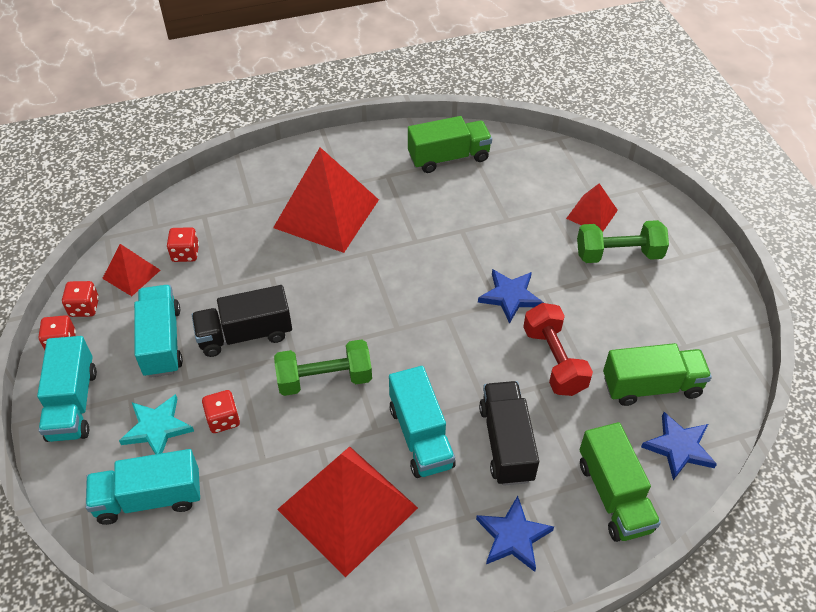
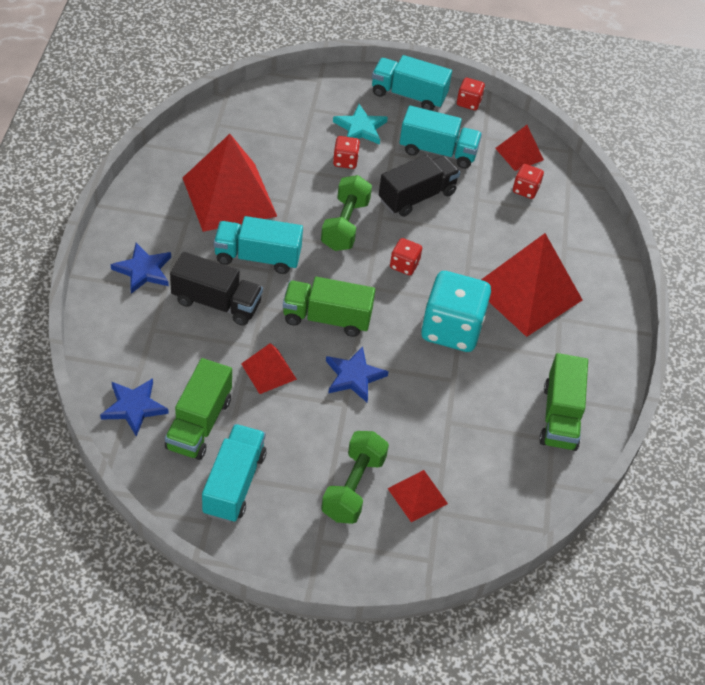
camera: 110 degrees right, 0 degrees up
(84, 307) = (497, 121): red dice -> red dice (404, 265)
(149, 498) = (306, 110): turquoise truck -> turquoise truck (234, 483)
(245, 334) = (417, 196): black truck -> black truck turned 45 degrees clockwise
(406, 249) = (451, 329): none -> turquoise dice
(554, 360) = (268, 371): red dumbbell -> red pyramid
(614, 495) = (128, 343): green truck -> green truck (327, 318)

